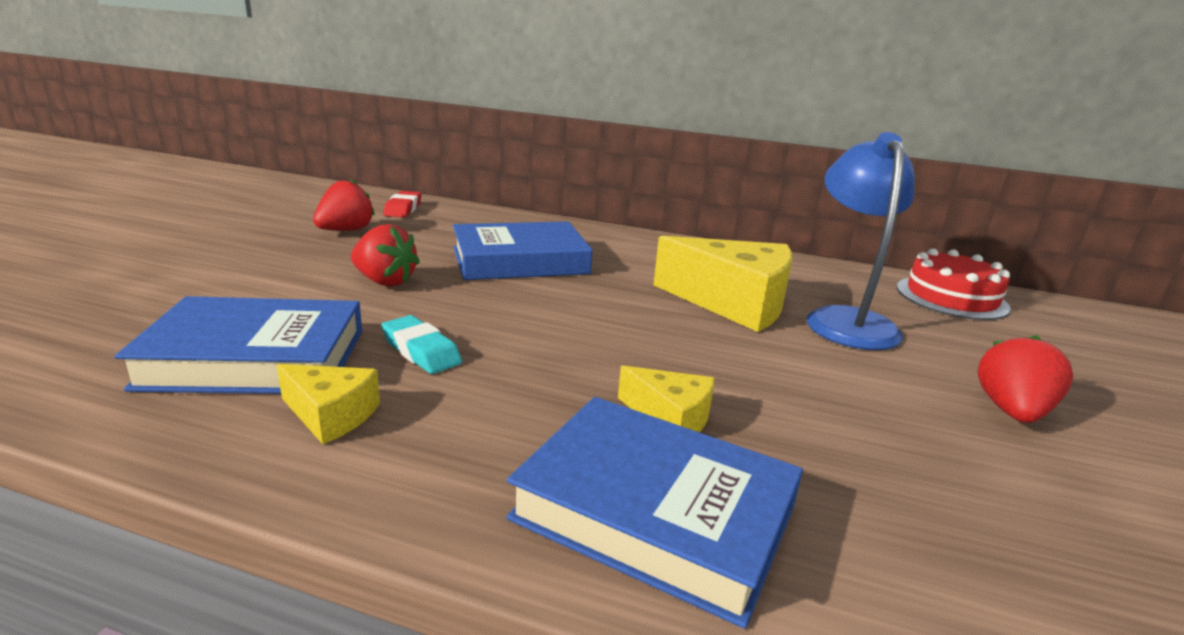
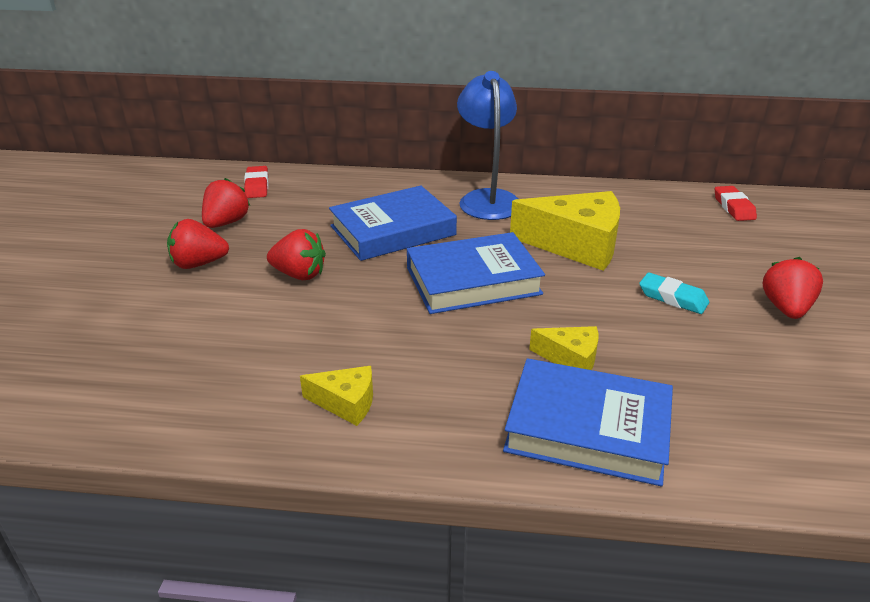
camera: 10 degrees left, 10 degrees up
(255, 358) = (257, 368): blue book -> blue book (473, 281)
(284, 257) = (198, 264): none -> red strawberry
(421, 351) = (372, 337): turquoise eraser -> turquoise eraser (672, 298)
(846, 320) = (663, 246): blue lamp -> blue lamp (487, 199)
(951, 297) = (733, 207): red cake -> red eraser

